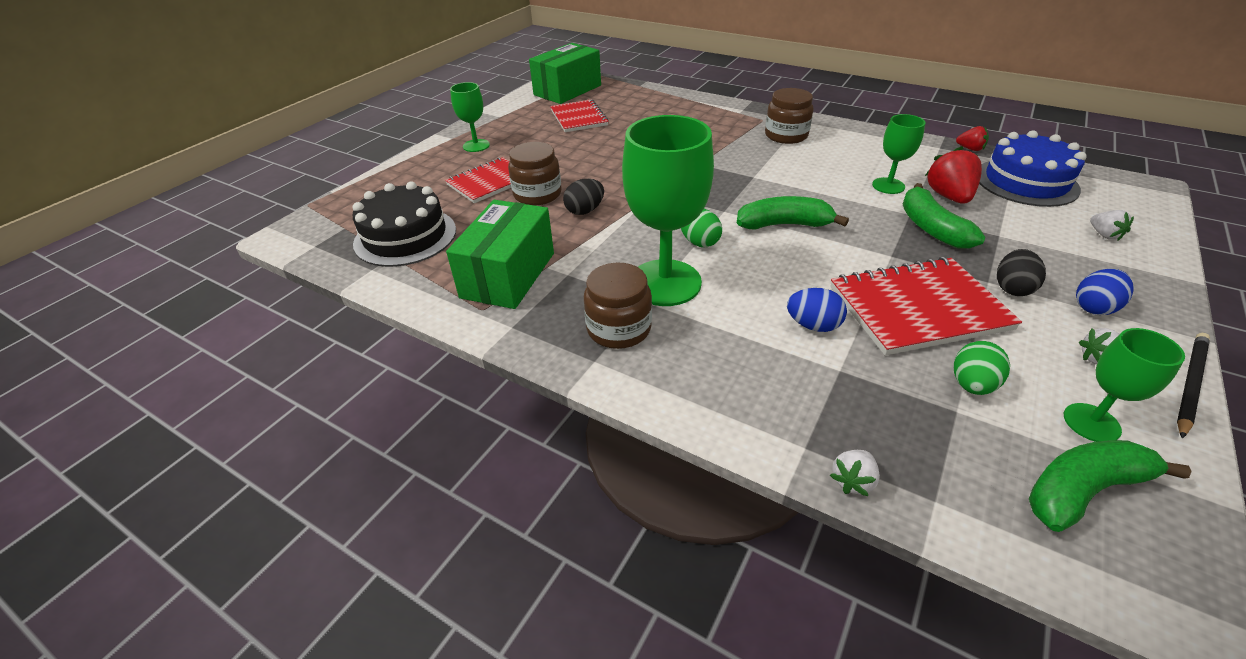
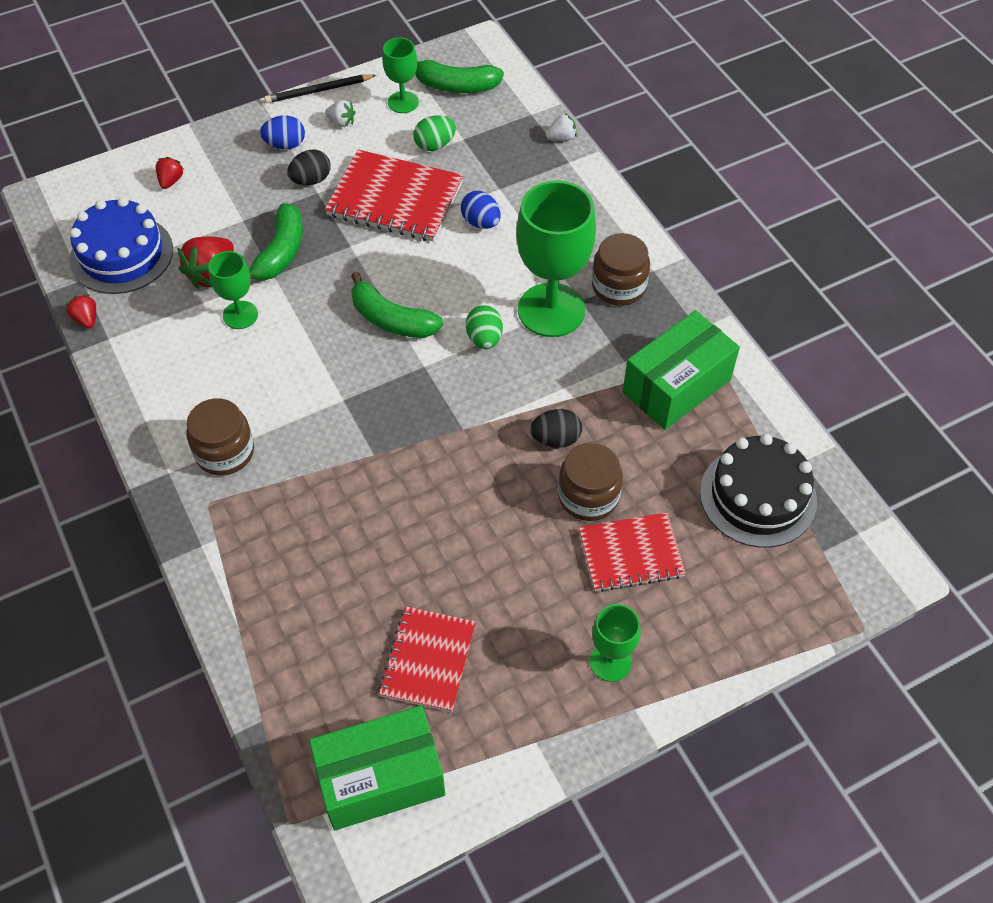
camera: 150 degrees left, 15 degrees up
(1104, 235) = (171, 181): white strawberry -> red strawberry

